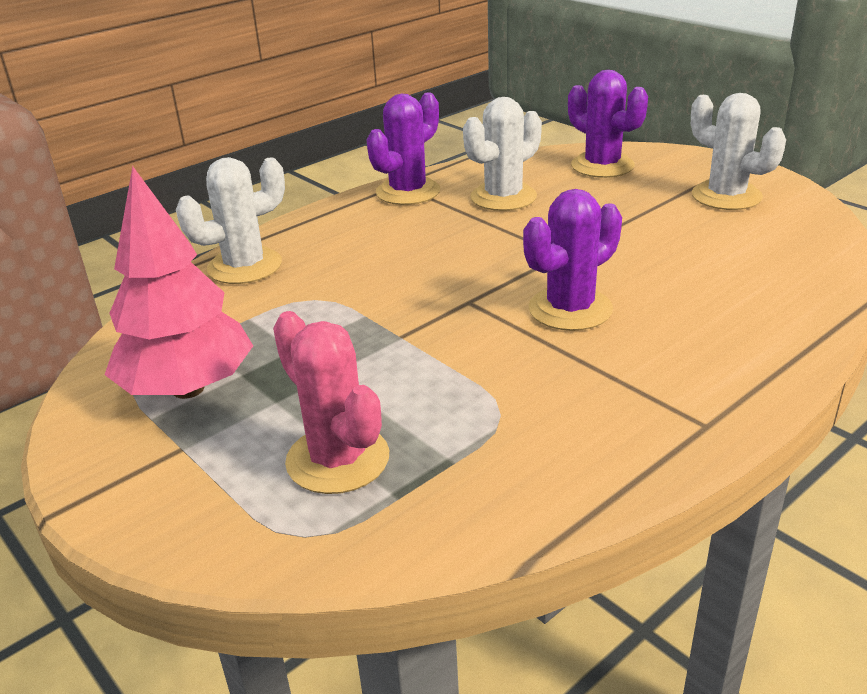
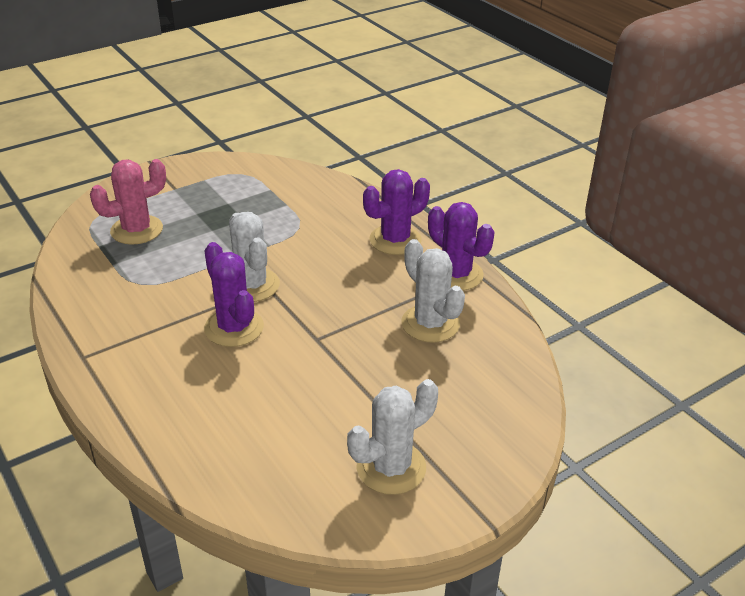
camera: 95 degrees right, 5 degrees up
(188, 388) = (223, 188): pink tree -> none
(245, 266) = (353, 202): white cactus -> white cactus (251, 285)
(602, 166) = (488, 398): purple cactus -> purple cactus (395, 240)

